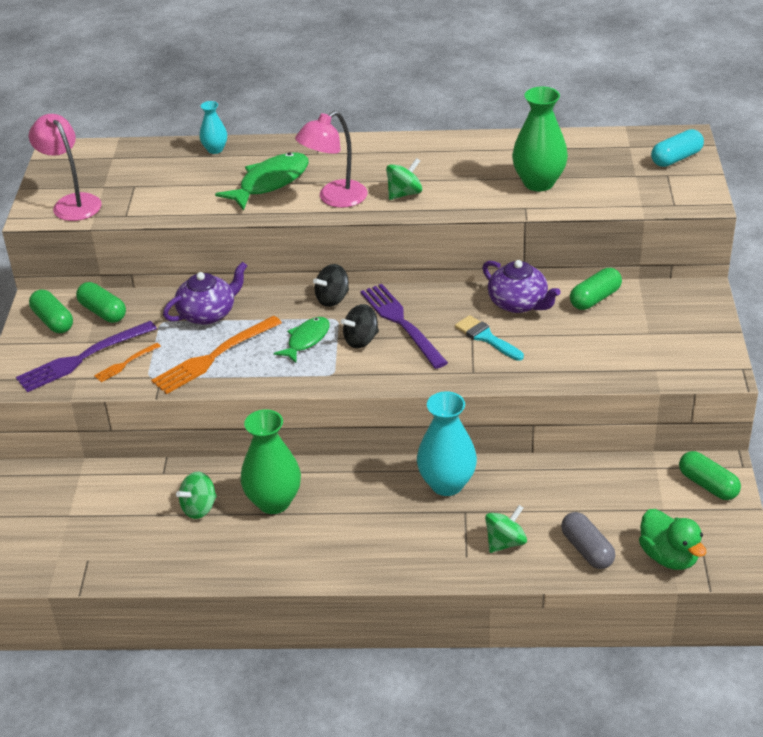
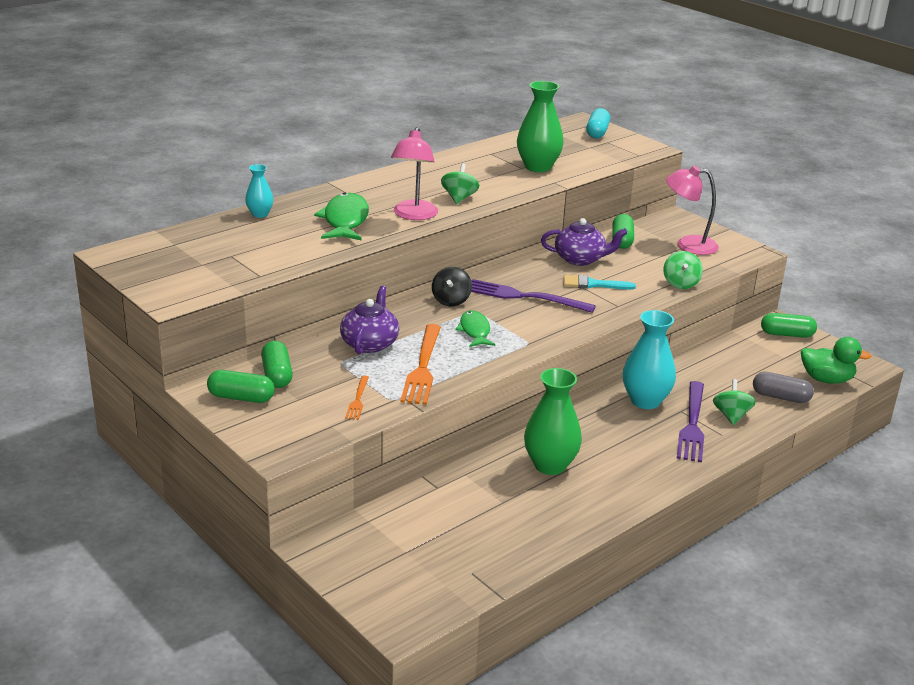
camera: 45 degrees left, 10 degrees down
(72, 203) = (193, 283): pink lamp -> pink lamp (688, 245)
(81, 359) = (313, 412): purple fork -> purple fork (692, 425)
(103, 312) = (277, 375): green capsule -> green capsule turned 75 degrees clockwise
(199, 508) = (502, 495): green spinning top -> green spinning top (680, 284)
(361, 340) = (514, 316): black spinning top -> none

